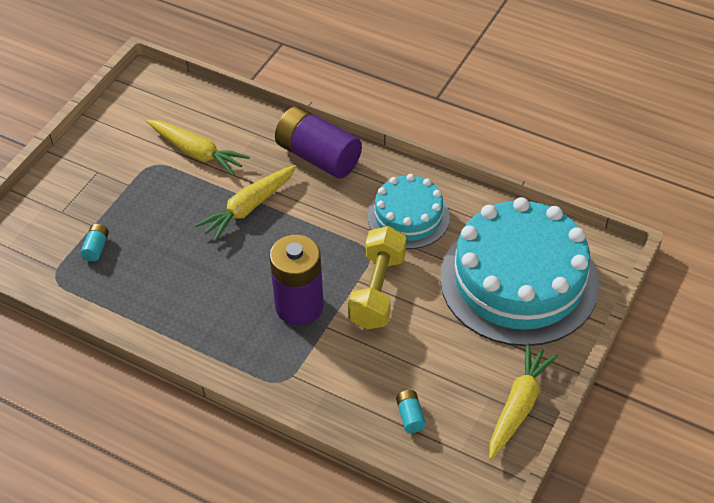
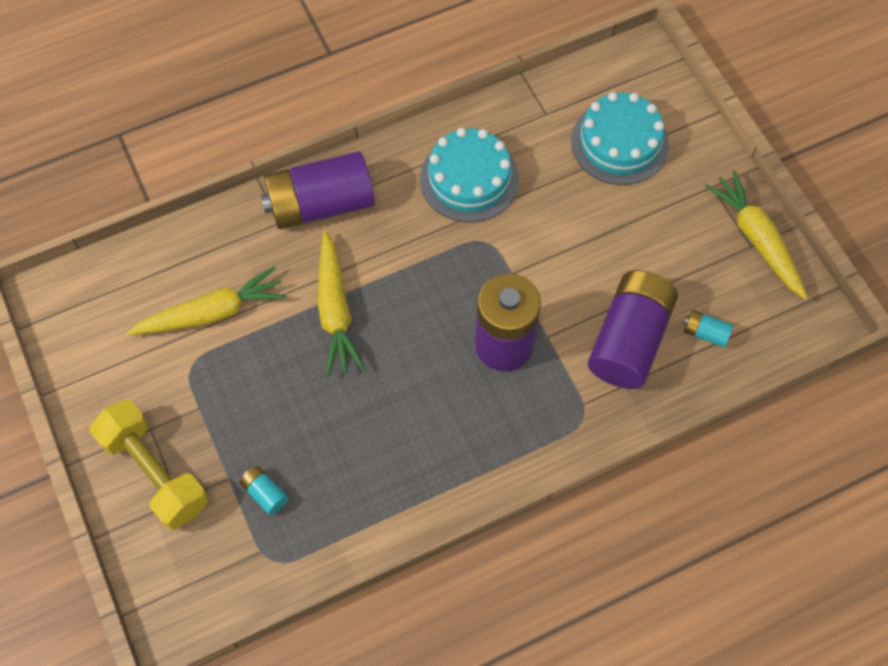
camera: 55 degrees left, 15 degrees up
(364, 374) = (629, 340): none -> purple battery
(378, 290) = (538, 264): yellow dumbbell -> yellow dumbbell (155, 472)
(519, 281) = (619, 143): turquoise cake -> turquoise cake, size x0.54

